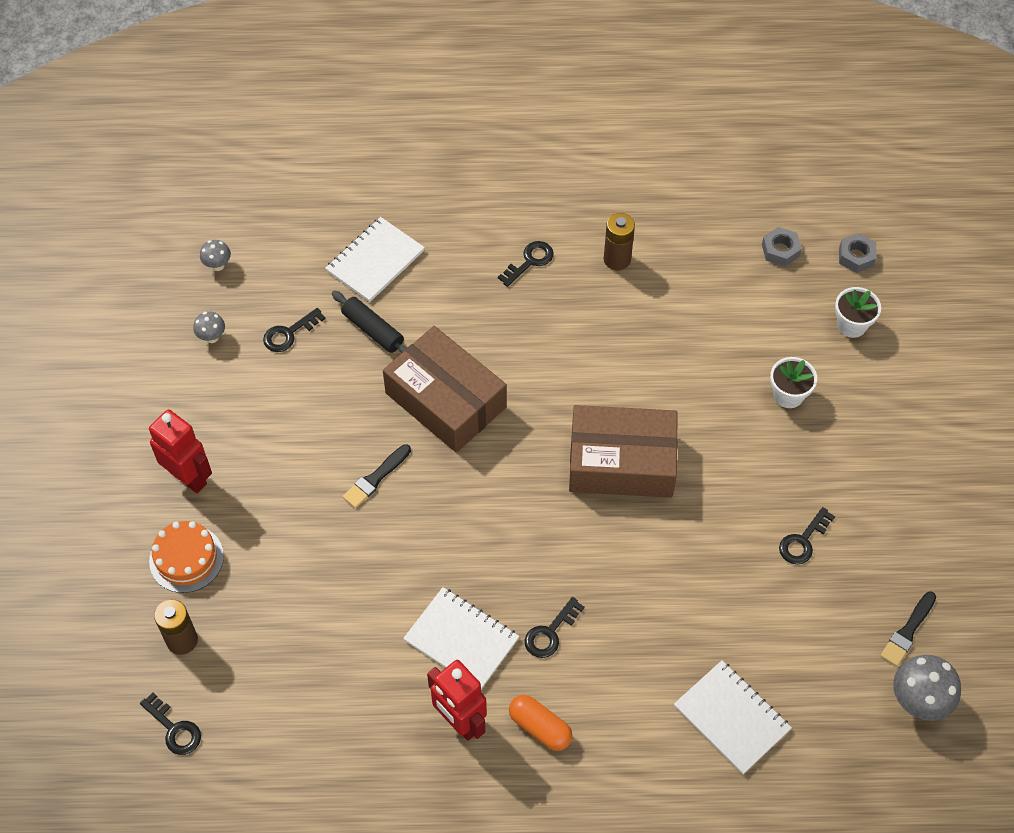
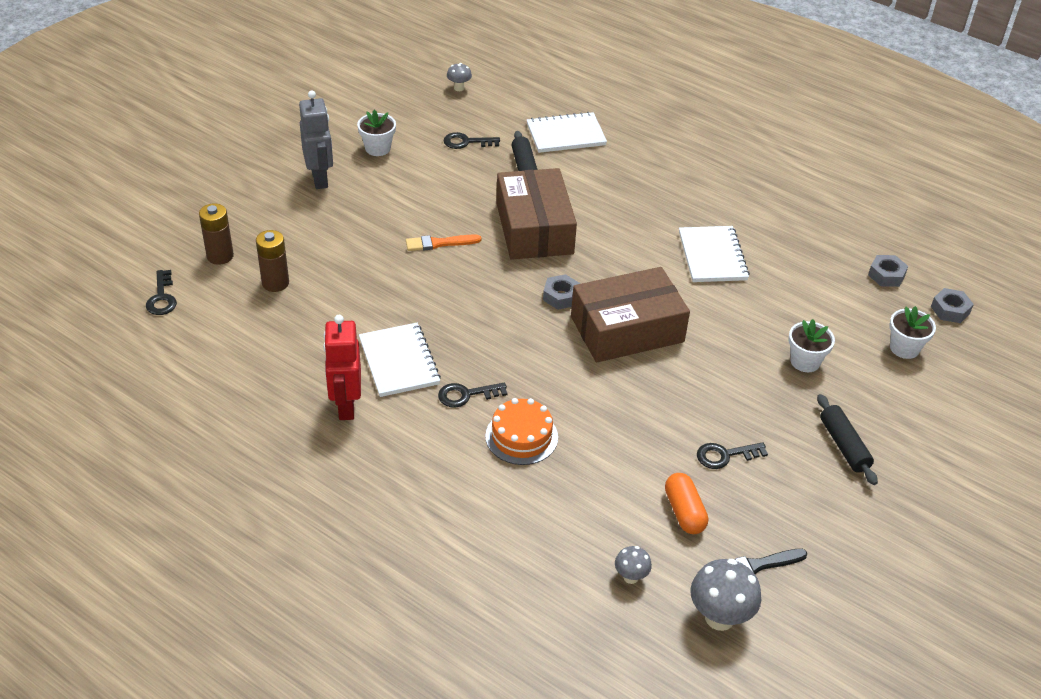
camera: 35 degrees right, 15 degrees down
(186, 558) = (271, 217): orange cake -> orange cake (521, 436)
(189, 477) = (320, 179): red robot -> grey robot
(209, 399) = (378, 148): none -> white flower pot
(212, 337) = (415, 120): grey mushroom -> grey mushroom (631, 577)
(376, 478) = (439, 243): black brush -> orange brush
(530, 261) = (677, 187): black key -> none
(536, 464) = (561, 296): none -> grey nut
(540, 727) = (398, 444): orange capsule -> orange capsule (684, 512)
(617, 259) = (745, 217): brown battery -> brown battery (275, 283)
(621, 462) = (627, 329): brown box -> brown box turned 60 degrees counterclockwise
(731, 718) = (549, 529): white notebook -> white notebook (712, 256)
(881, 463) = (844, 445): none -> black rolling pin

